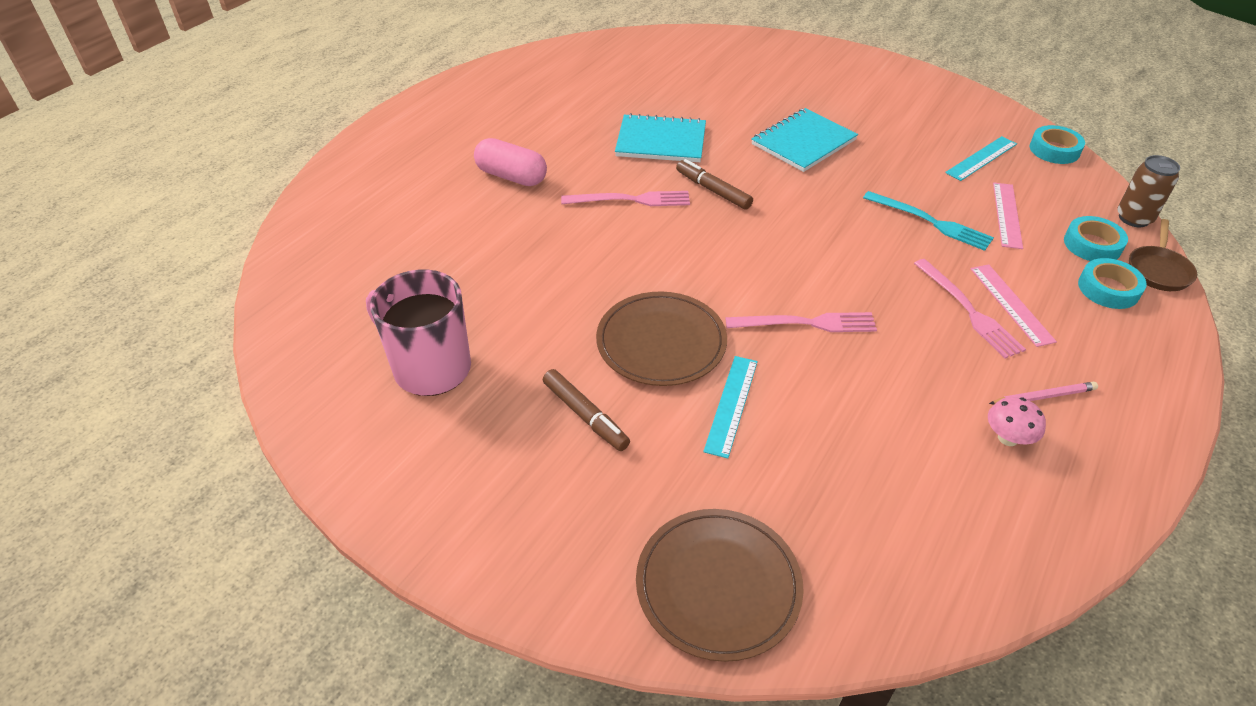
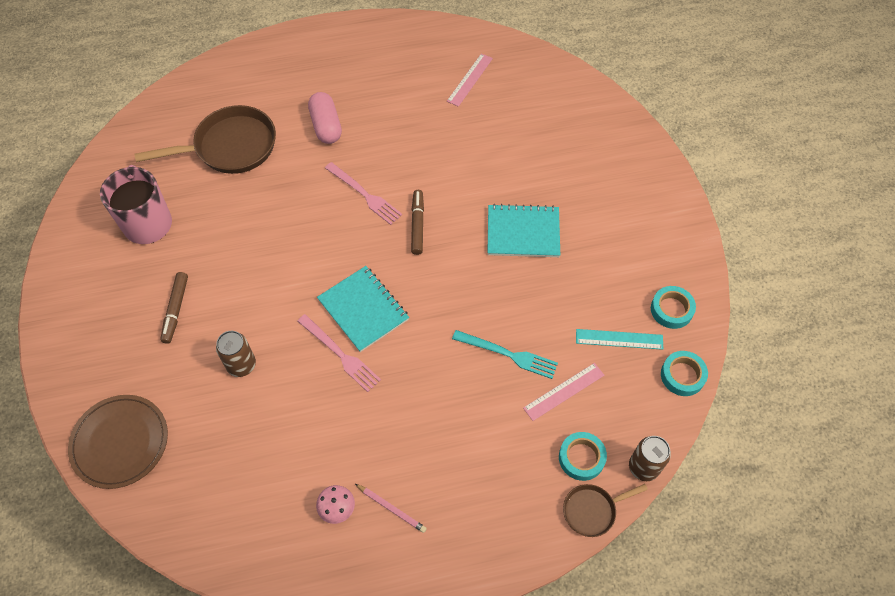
camera: 45 degrees right, 15 degrees up
(431, 248) = (230, 147): none -> brown pan
(661, 141) = (439, 163): turquoise notebook -> turquoise notebook (363, 310)
(661, 342) = (258, 300): brown plate -> none
(731, 405) = (241, 365): turquoise ruler -> brown can
(930, 222) = (508, 354): turquoise fork -> turquoise fork turned 60 degrees counterclockwise
(968, 310) = (435, 427): pink fork -> none
(1011, 304) = (465, 445): pink ruler -> pink ruler (470, 79)
(1108, 289) = (538, 491): turquoise tape -> turquoise tape (671, 310)

